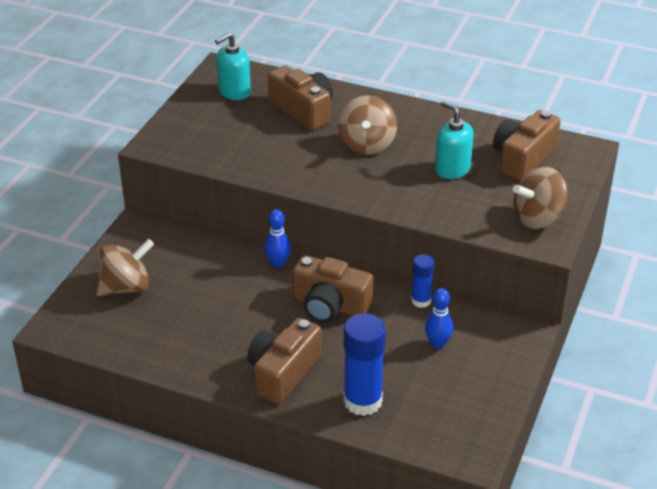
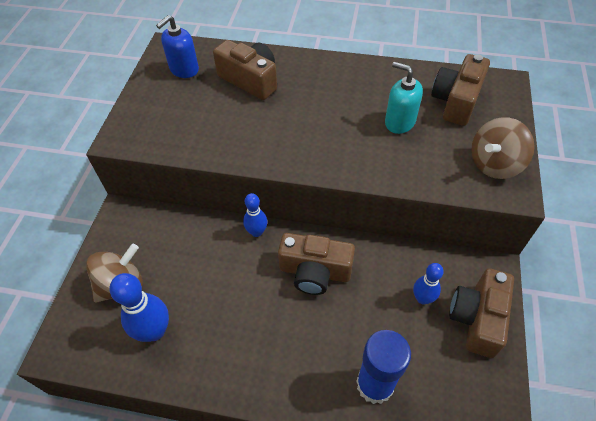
camera: 10 degrees left, 15 degrees up
(152, 328) = (154, 331): none -> blue bowling pin
(234, 92) = (184, 69): turquoise soap dispenser -> blue soap dispenser
(283, 373) = (291, 363): brown camera -> brown camera (477, 318)
(367, 145) = (316, 107): brown spinning top -> none
(421, 301) = (393, 251): blue glue stick -> none

